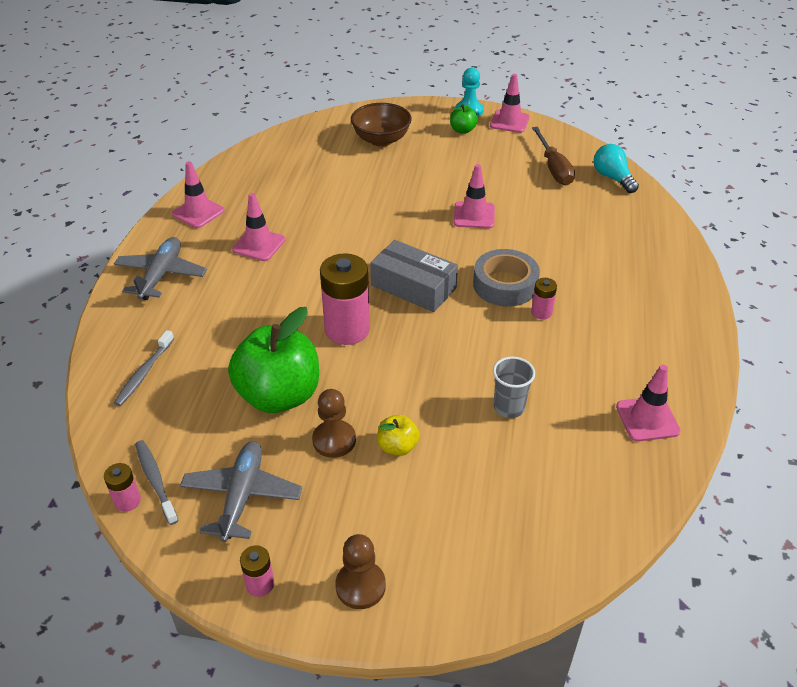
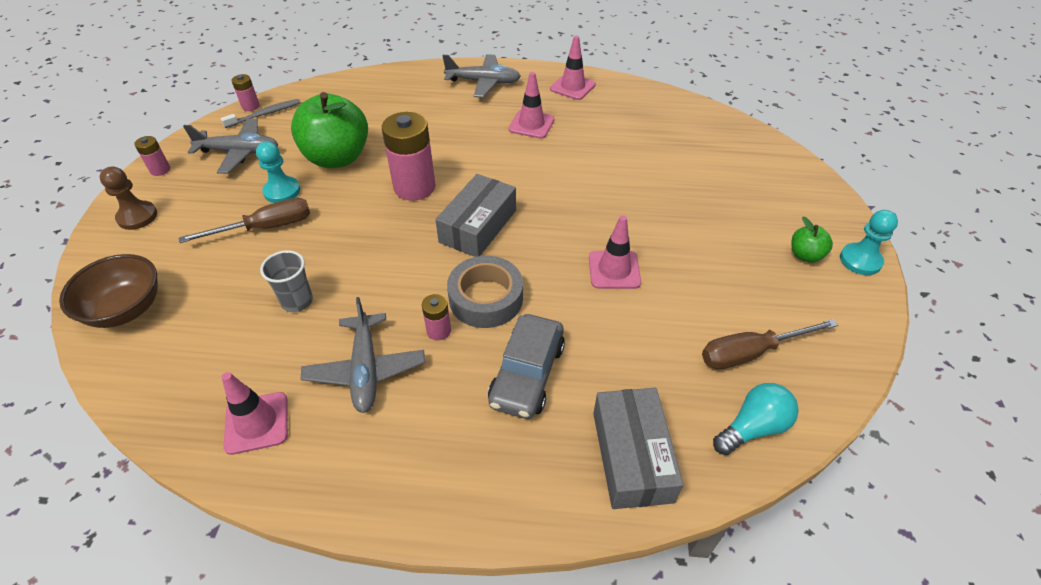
camera: 85 degrees right, 5 degrees up
(144, 373) = (370, 93): grey toothbrush -> none
(334, 440) = (282, 191): brown pawn -> turquoise pawn
(381, 140) = (746, 186): brown bowl -> brown bowl (126, 309)
(397, 446) = (266, 227): yellow apple -> brown screwdriver
(509, 122) = (855, 304): pink traffic cone -> none
(581, 267) = (527, 374): none -> grey car
(585, 355) = (365, 369): none -> grey plane
(641, 226) = (632, 456): none -> grey box

